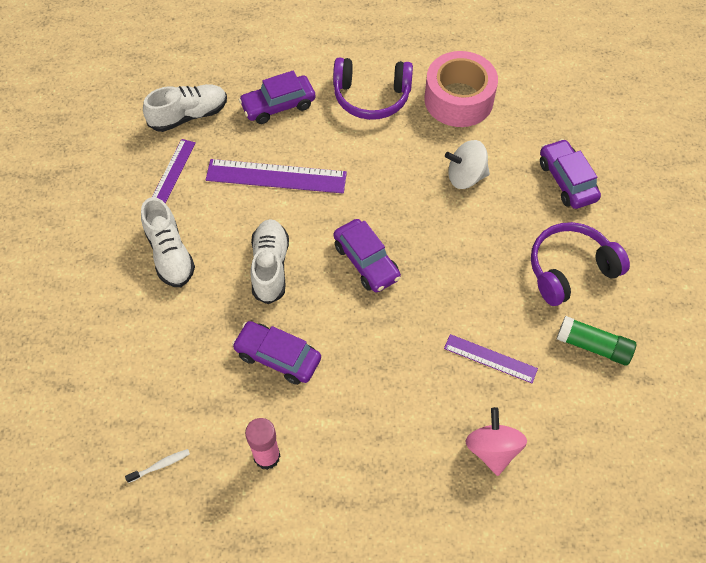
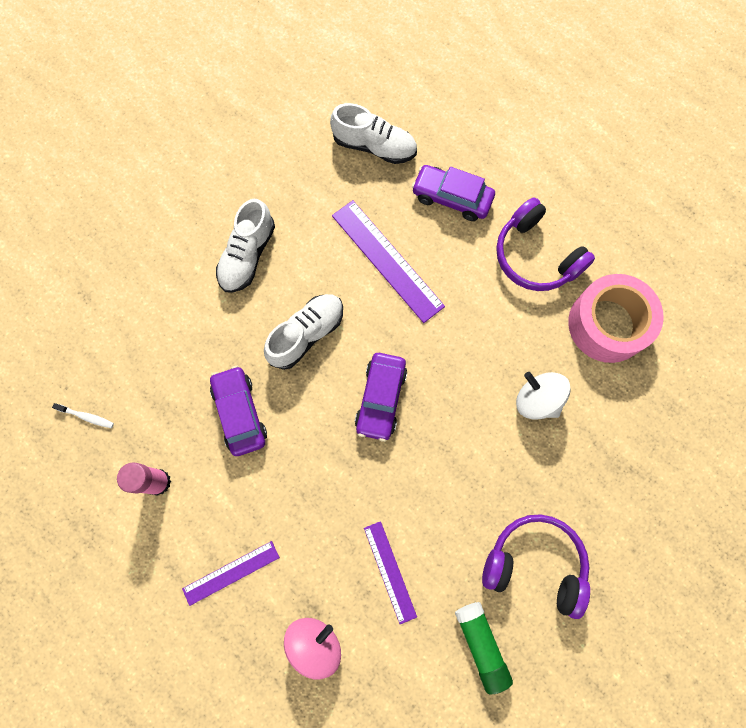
camera: 45 degrees right, 15 degrees up
(172, 172) = (314, 187): purple ruler -> purple ruler (231, 573)
(567, 180) = (620, 484): purple car -> none

